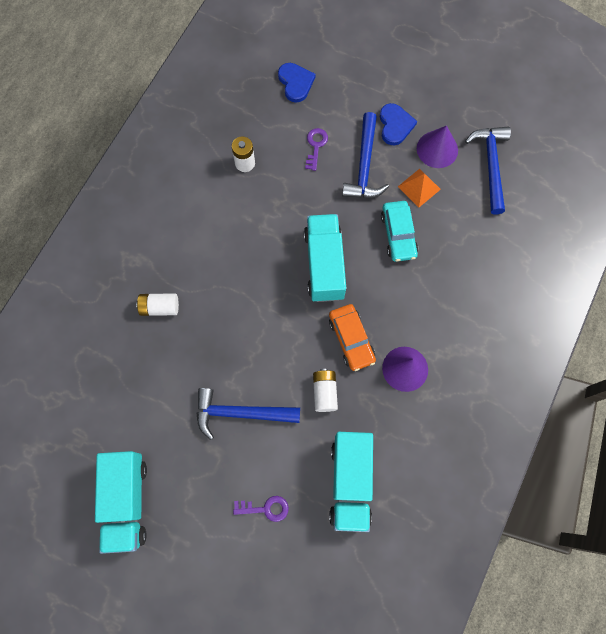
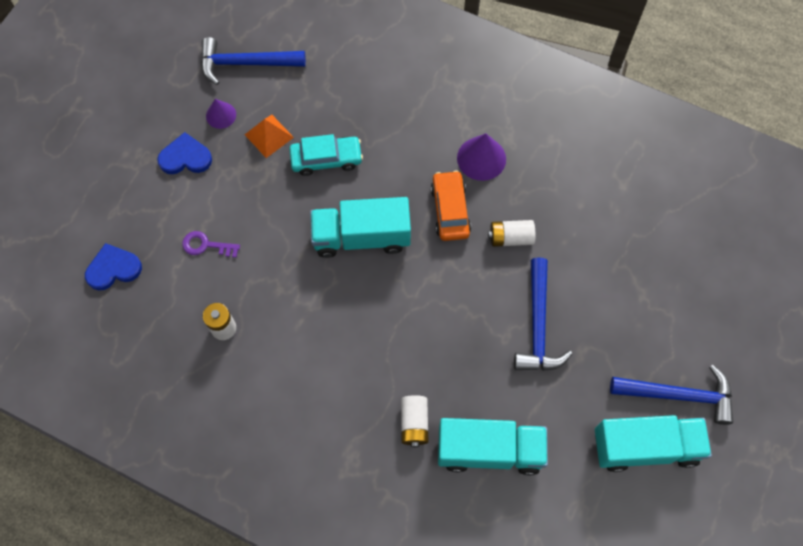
camera: 90 degrees left, 5 degrees down
(265, 508) = (638, 297): purple key -> none
(350, 482) = (603, 214): turquoise truck -> turquoise truck (489, 450)
(351, 339) = (450, 210): orange car -> orange car turned 75 degrees counterclockwise
(364, 166) = (237, 192): blue hammer -> blue hammer (678, 395)
(437, 149) = (221, 115): purple cone -> purple cone, size x0.63

